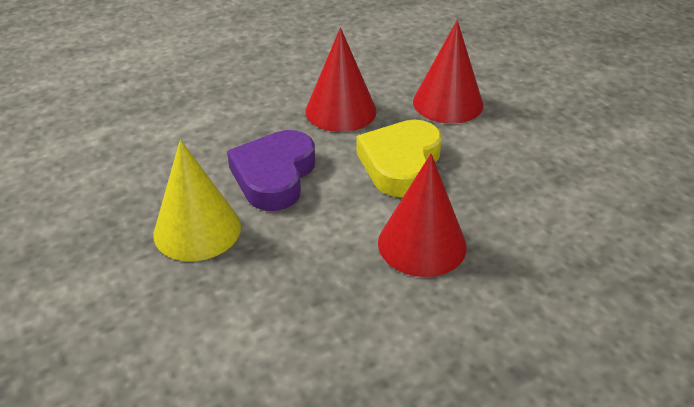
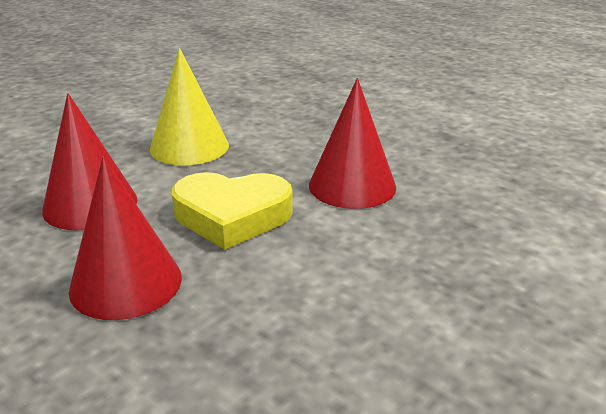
camera: 110 degrees left, 10 degrees down
(197, 230) = (453, 338): yellow cone -> yellow cone (189, 147)
(274, 176) = (306, 303): purple heart -> none

